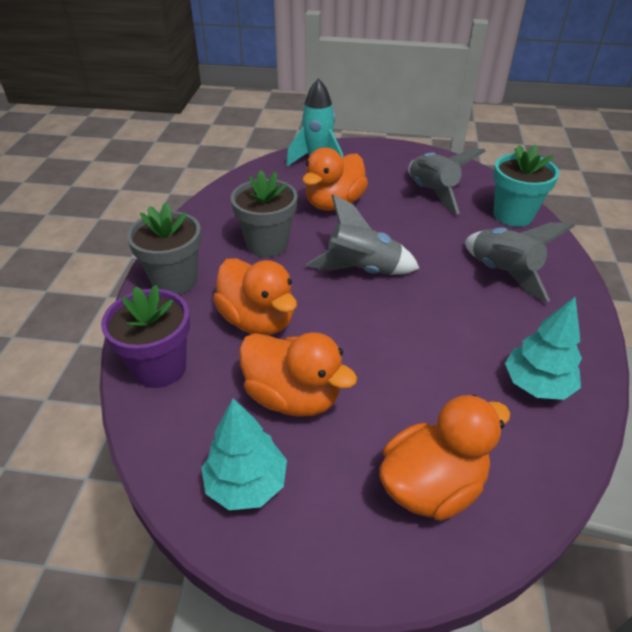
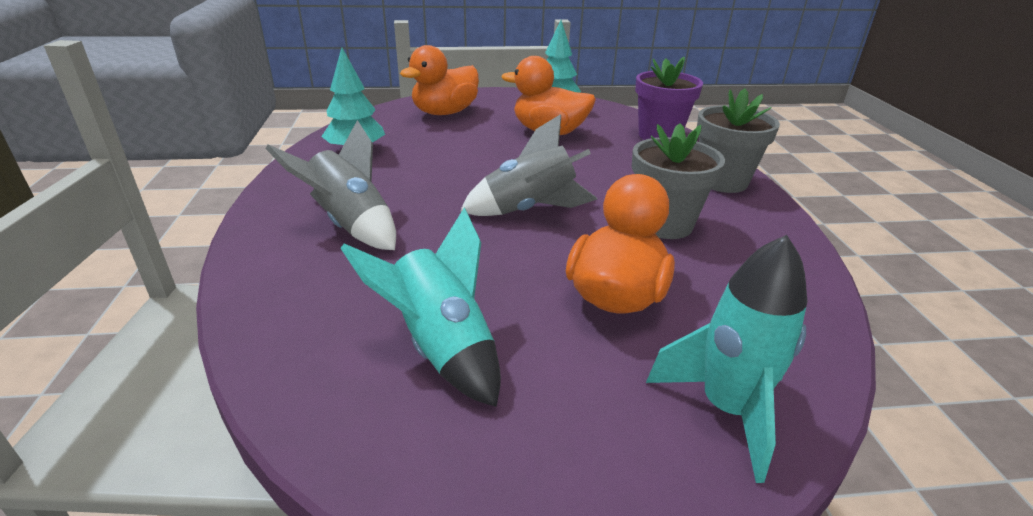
camera: 165 degrees right, 10 degrees down
(258, 320) = (610, 163): orange duck -> none
(432, 193) = (441, 347): grey rocket -> turquoise rocket
(513, 215) = (291, 316): turquoise flower pot -> none

